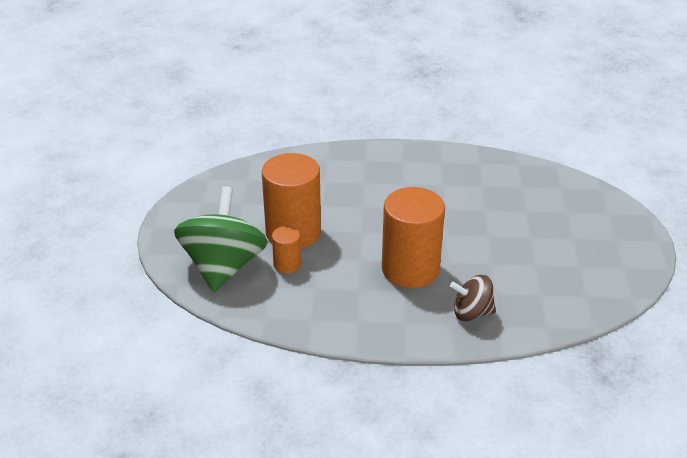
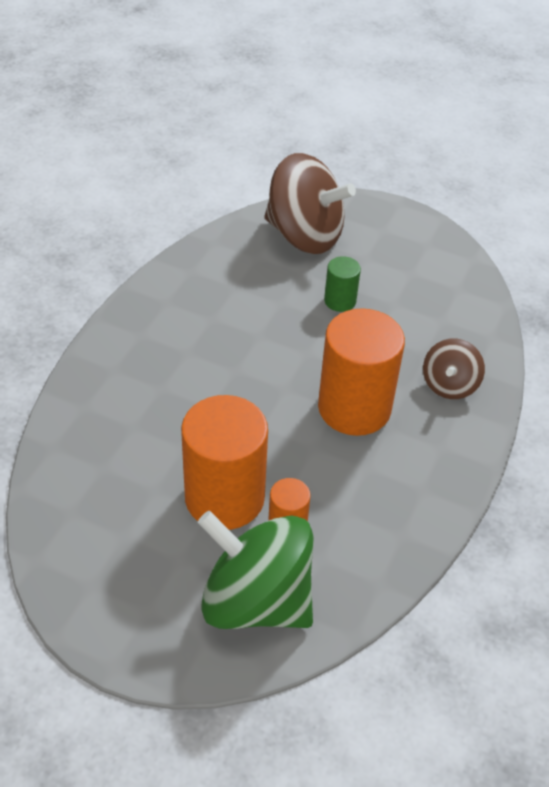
camera: 70 degrees left, 10 degrees up
(512, 236) = (340, 301): none -> green cylinder
(567, 201) = (304, 235): none -> brown spinning top

